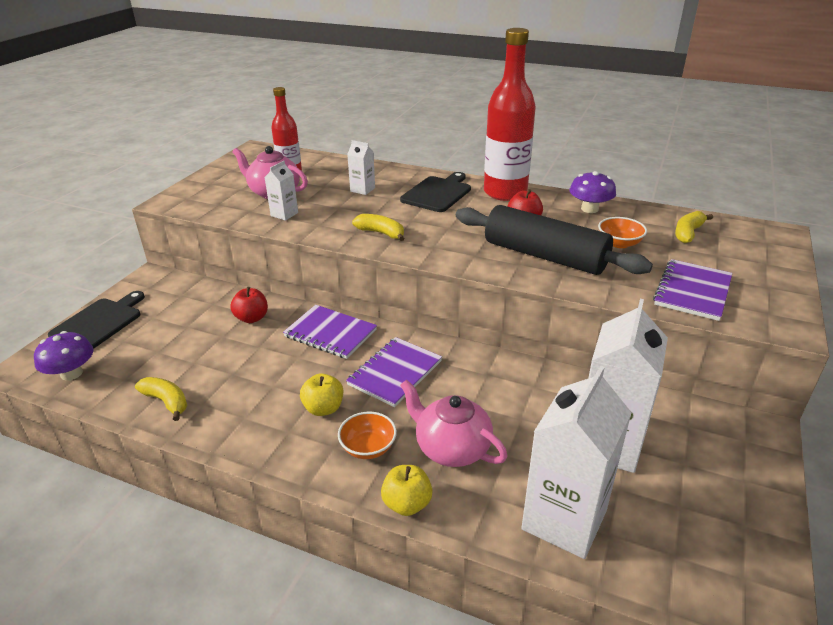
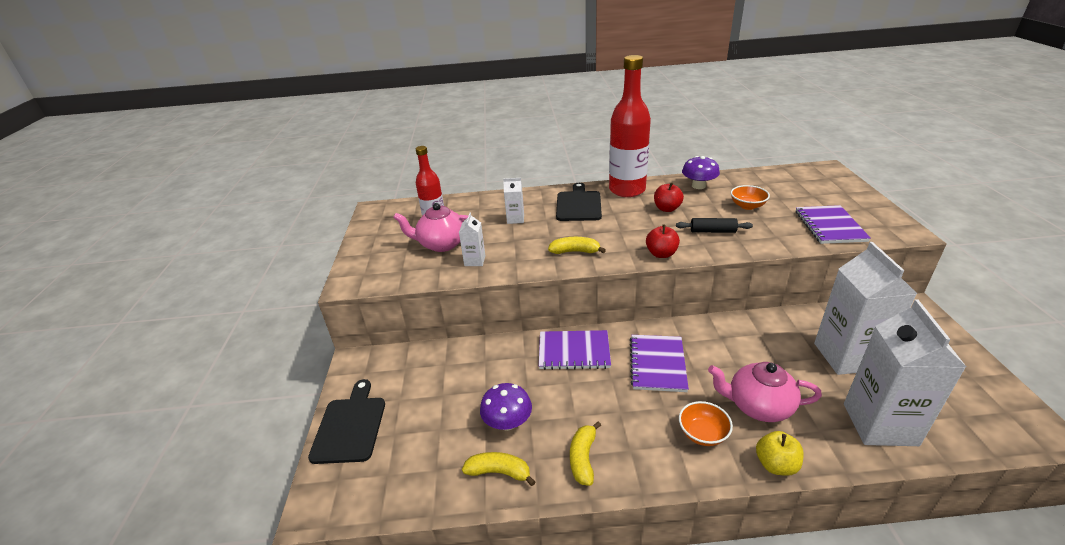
camera: 25 degrees left, 0 degrees up
(71, 373) = (375, 488): purple mushroom -> purple mushroom (507, 422)
(252, 318) = (494, 364): red apple -> red apple (661, 254)
(323, 408) = (636, 417): yellow apple -> none
(544, 256) = (712, 231): black rolling pin -> black rolling pin, size x0.44
(688, 233) = (778, 185): yellow banana -> yellow banana (583, 458)

